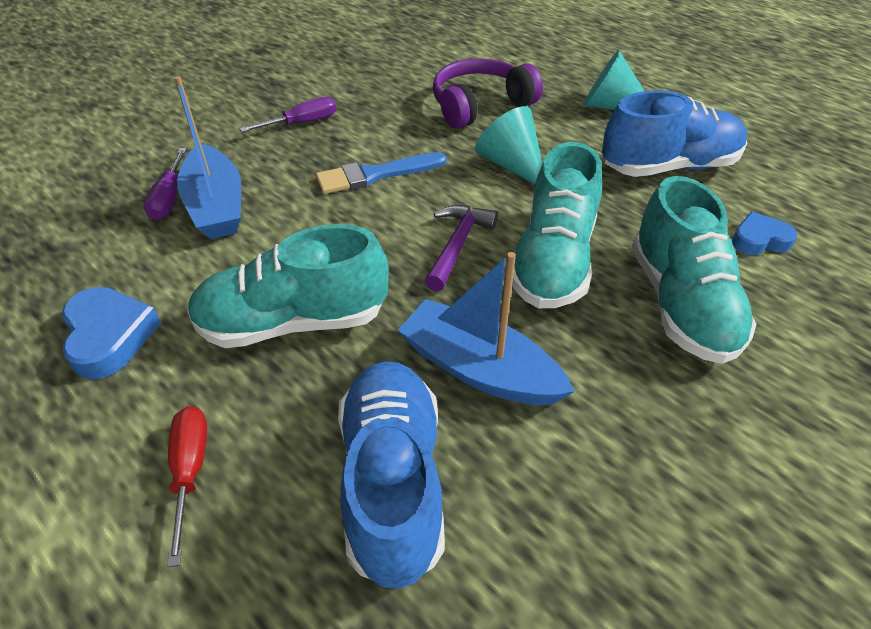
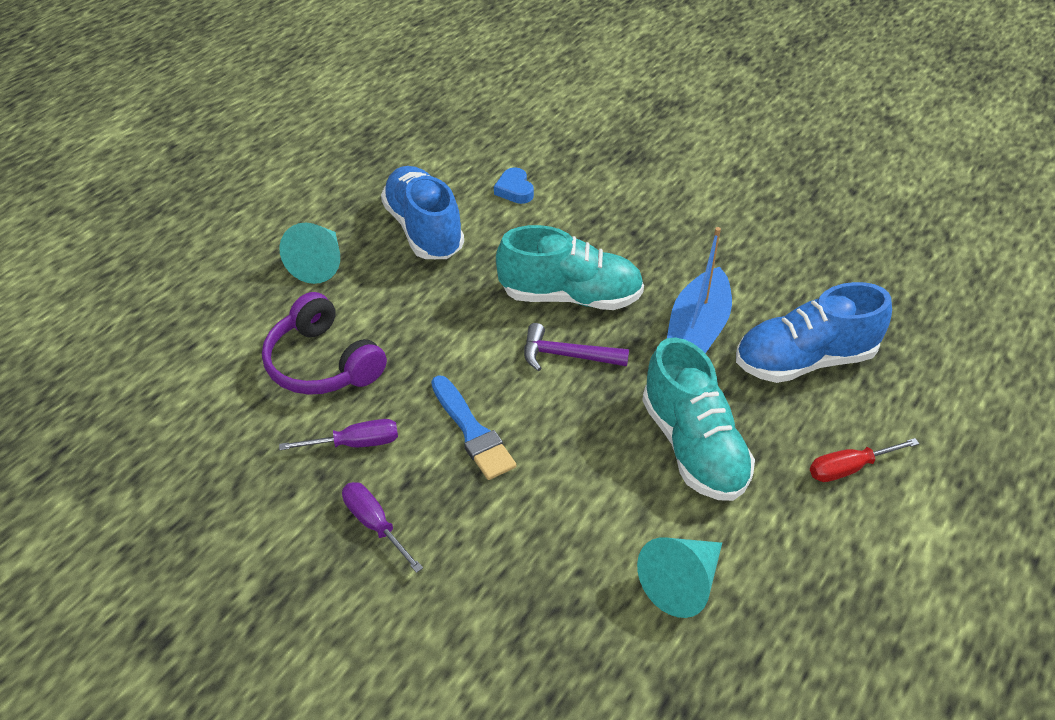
camera: 100 degrees left, 0 degrees up
(109, 337) = (759, 577): blue heart -> none
(169, 198) = (552, 613): purple screwdriver -> purple screwdriver (355, 444)
(216, 206) = (555, 560): blue boat -> none
(511, 165) = (438, 330): turquoise cone -> turquoise cone (682, 583)
(681, 304) = (597, 232): turquoise shoe -> none

